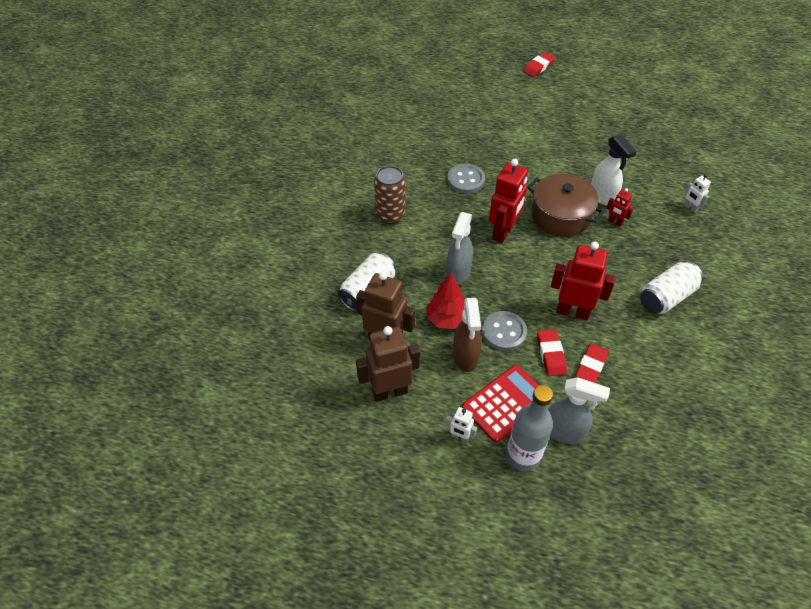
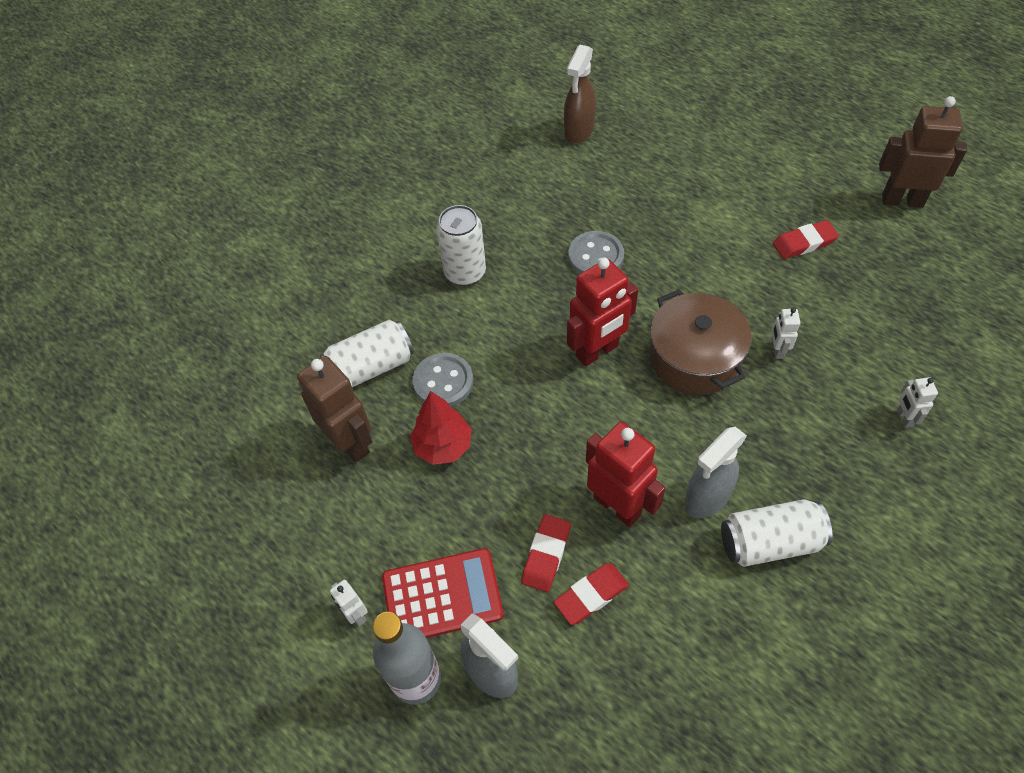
camera: 30 degrees right, 5 degrees up
(389, 391) = (312, 513): brown robot -> brown robot (902, 200)
(390, 215) = (465, 272): brown can -> white can
(458, 272) = (499, 386): grey spray bottle -> grey spray bottle (706, 498)
(465, 357) = (433, 508): brown spray bottle -> brown spray bottle (579, 131)
(504, 332) = (504, 495): grey button -> grey button (443, 382)
(538, 67) = (812, 117): red eraser -> red eraser (804, 243)
(602, 196) = (777, 350): white spray bottle -> white robot
(615, 222) = (769, 396): red robot -> none

